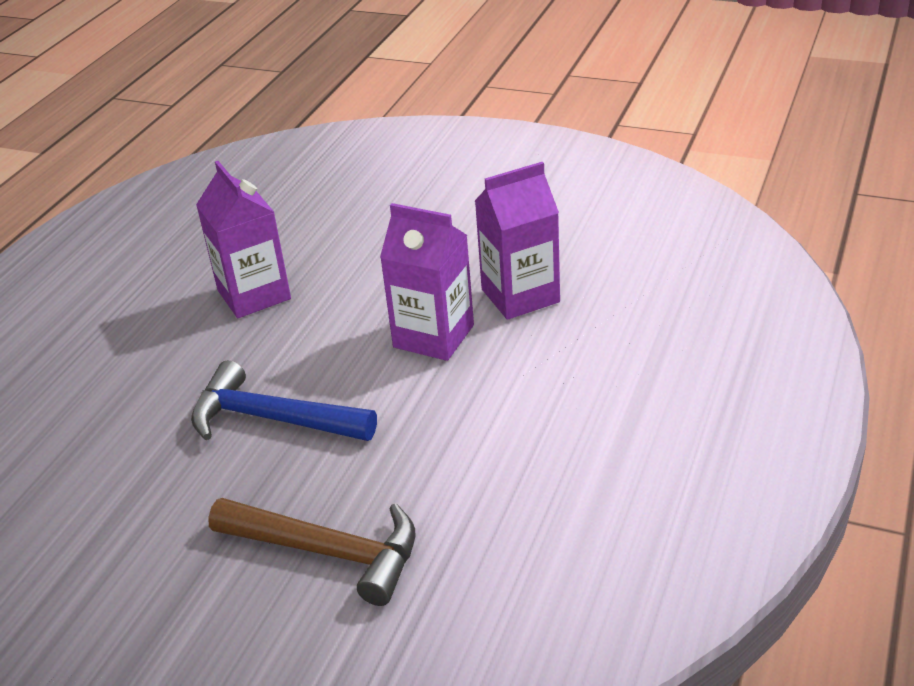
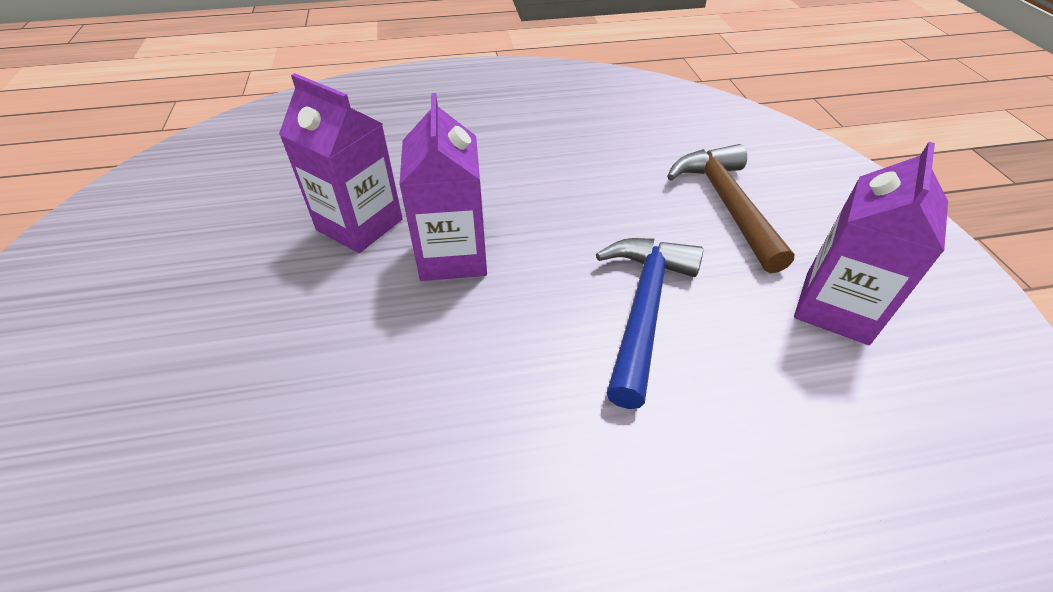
camera: 125 degrees left, 10 degrees up
(254, 295) = (463, 468): purple carton -> purple carton (836, 308)
(273, 419) = (643, 310): blue hammer -> blue hammer turned 150 degrees counterclockwise

